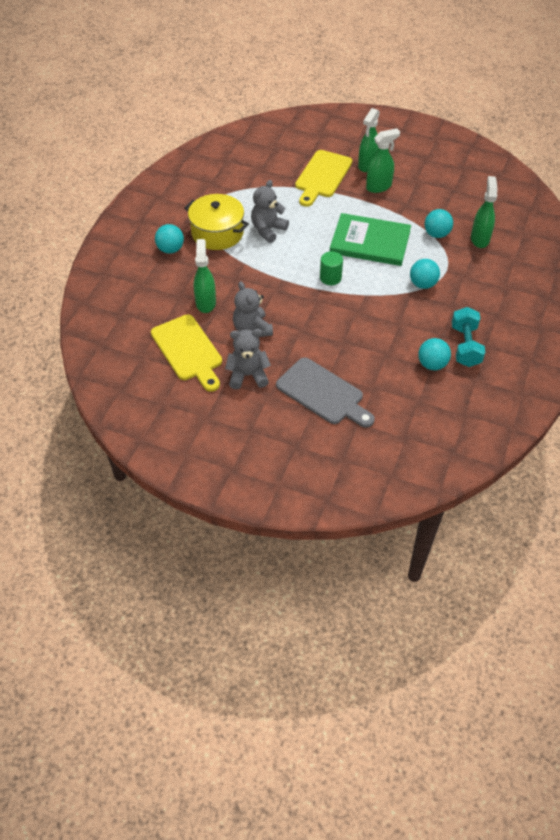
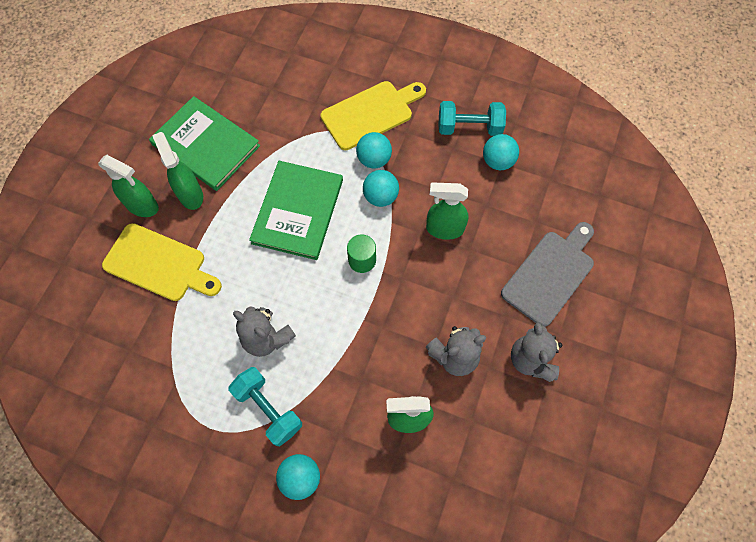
camera: 90 degrees left, 15 degrees up
(188, 350) = (496, 438): yellow cutting board -> yellow cutting board (371, 114)
(217, 233) = (268, 409): yellow pot -> turquoise dumbbell
(422, 191) = (205, 145): none -> green book
(436, 234) = (288, 137): turquoise ball -> turquoise ball (380, 197)
(480, 239) = (298, 94): green spray bottle -> green spray bottle (444, 229)

